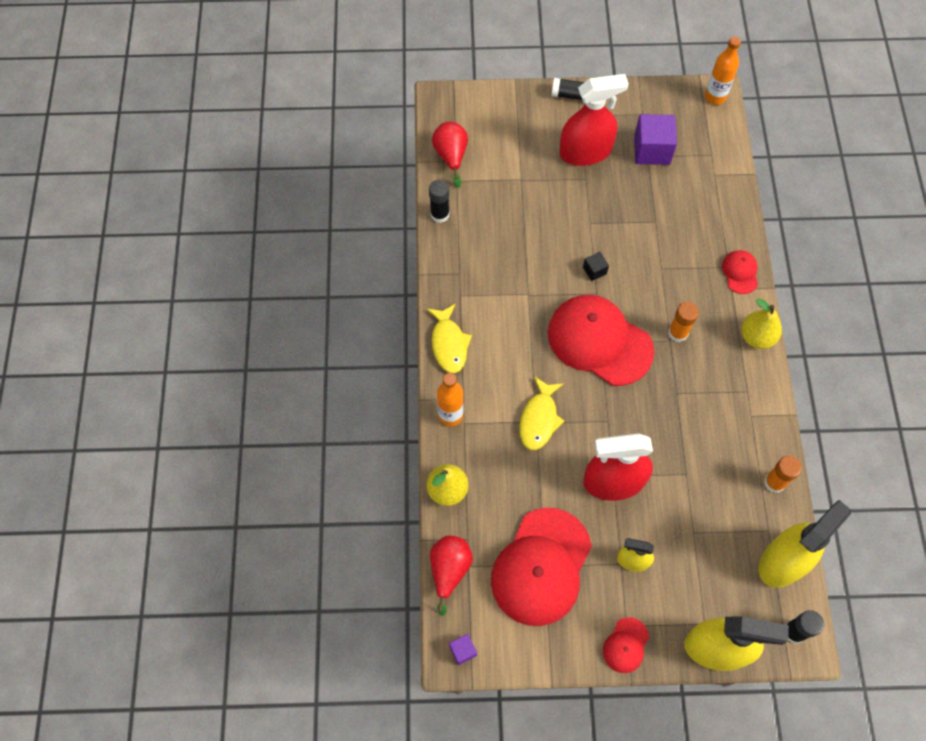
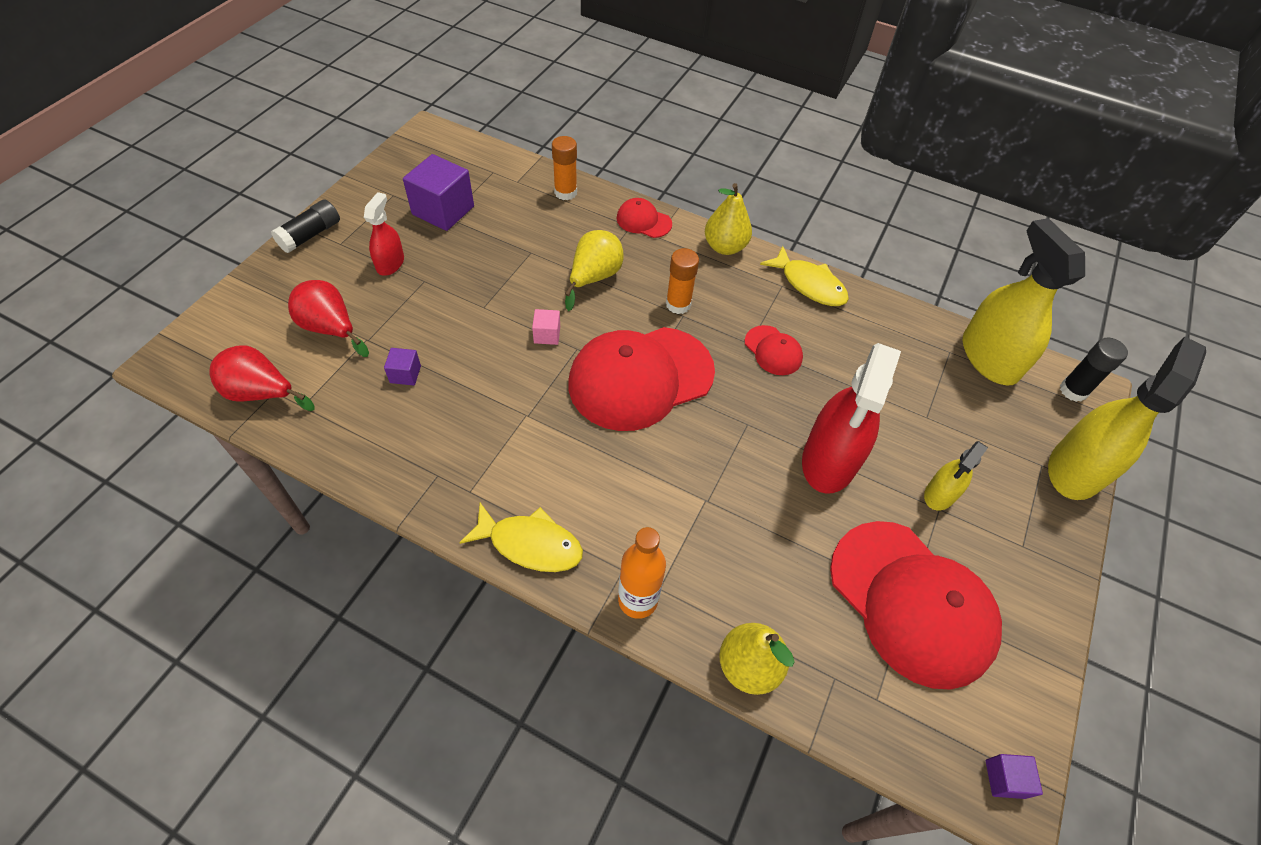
camera: 65 degrees left, 10 degrees down
(440, 214) = (332, 452): black glue stick -> none
(449, 570) = (873, 731): red pear -> red pear (330, 329)
(511, 215) = (405, 374): none -> purple cube
(539, 419) = (705, 494): yellow fish -> yellow fish (809, 284)
(585, 152) = (390, 263): red spray bottle -> red spray bottle, size x0.52
(594, 270) = (547, 335): black cube -> pink cube
(626, 645) = (1049, 560): red cap -> red cap (773, 350)
(662, 271) = (594, 278): none -> yellow pear
(715, 97) = (430, 136): orange bottle -> none
(774, 482) = (897, 318): orange glue stick -> orange glue stick (565, 192)

